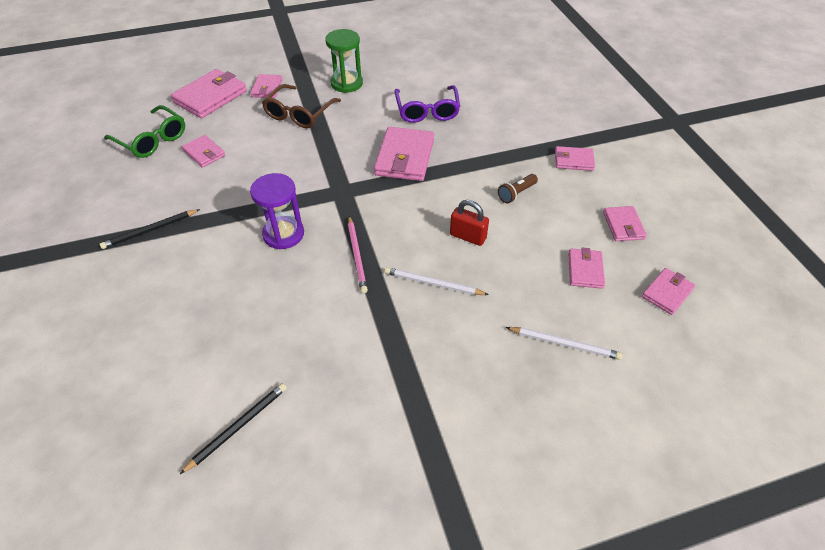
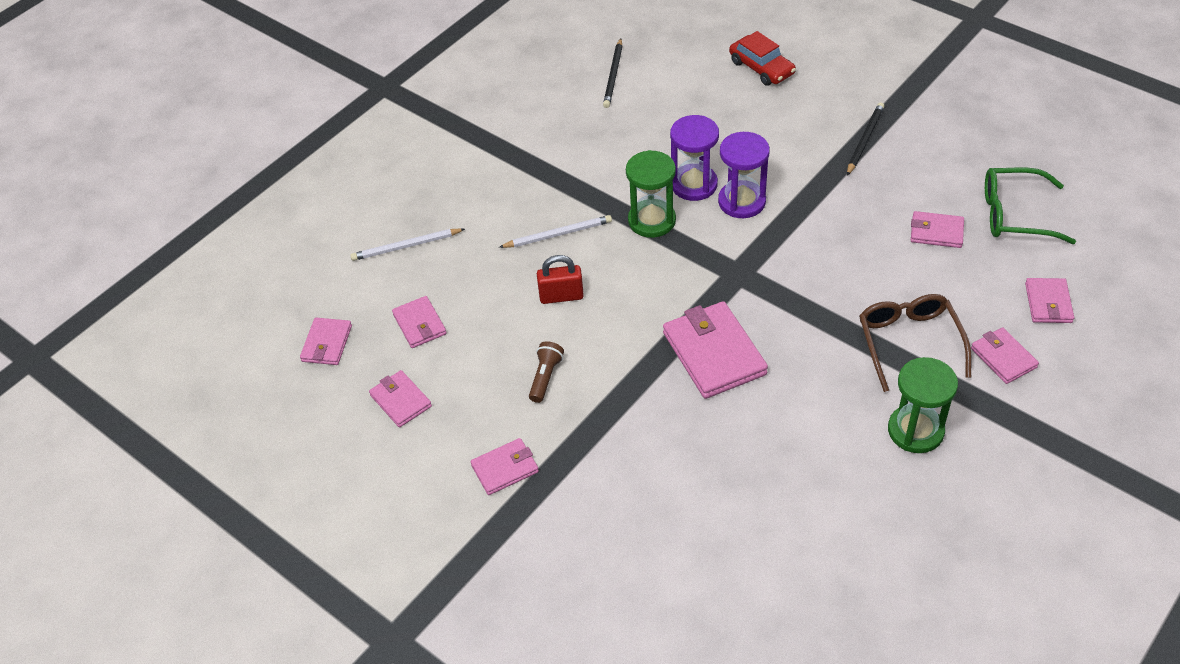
camera: 150 degrees right, 0 degrees up
(118, 343) = (761, 68): none -> red car
(210, 97) = (1048, 303): pink wallet -> pink wallet, size x0.56
(299, 266) = (694, 184): none -> purple hourglass
(357, 255) = (652, 220): pink pencil -> green hourglass
(427, 110) = (758, 446): purple glasses -> none

